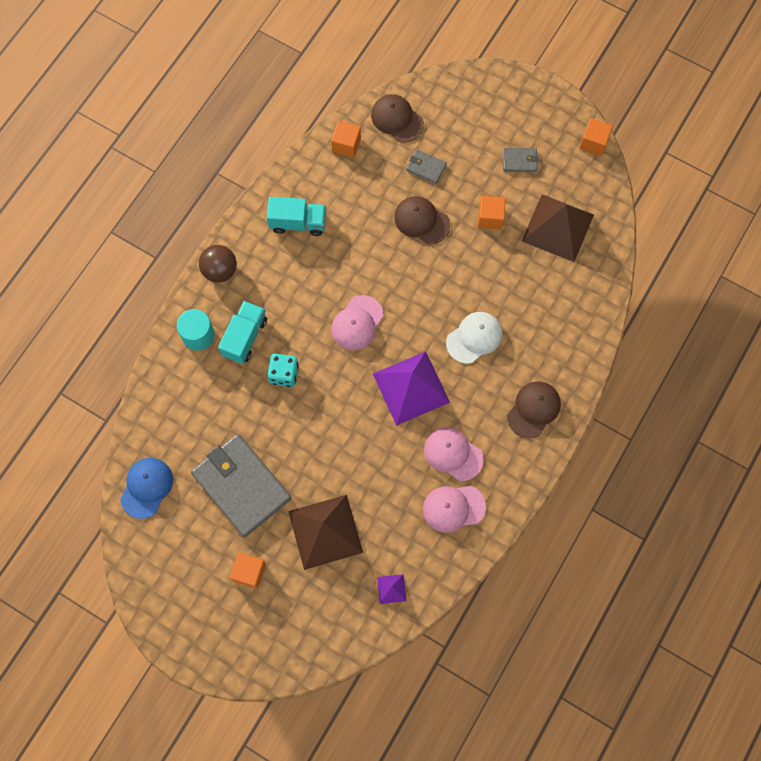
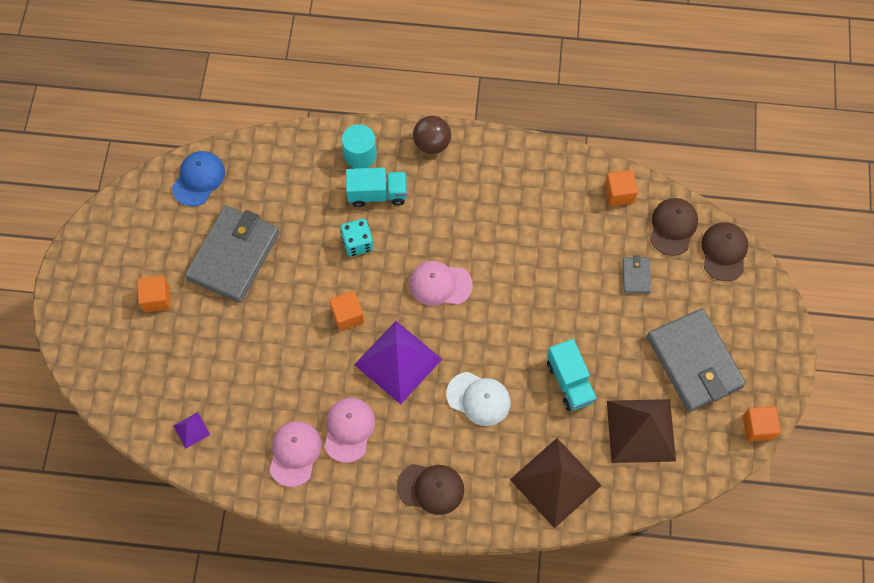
camera: 65 degrees right, 5 degrees down
(146, 487) = (198, 179): blue cap -> blue cap turned 60 degrees counterclockwise
(298, 223) = (514, 188): turquoise truck -> turquoise truck (570, 382)
(325, 532) = (221, 347): brown pyramid -> brown pyramid (555, 482)
(421, 221) = (576, 296): brown cap -> brown cap (724, 252)
(453, 508) = (295, 453): pink cap -> pink cap turned 45 degrees clockwise
(490, 217) = (615, 359): orange cube -> orange cube (347, 315)
(519, 161) = (694, 362): grey wallet -> grey wallet, size x2.30

